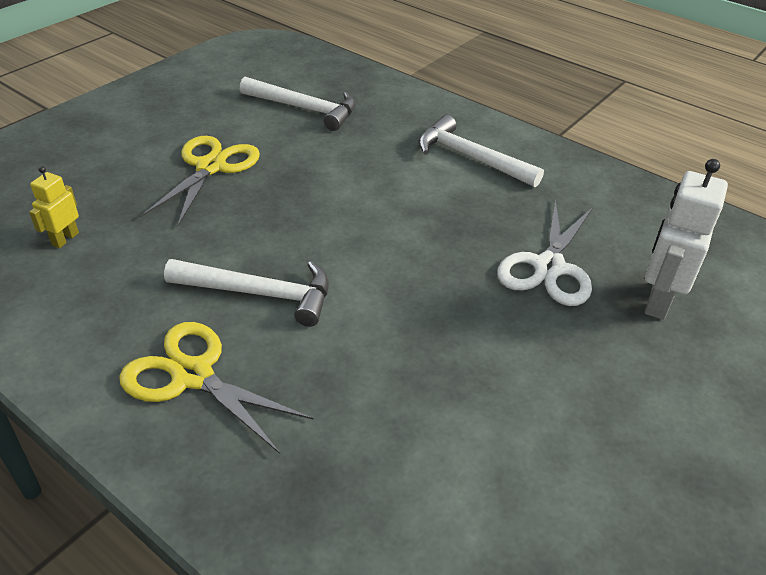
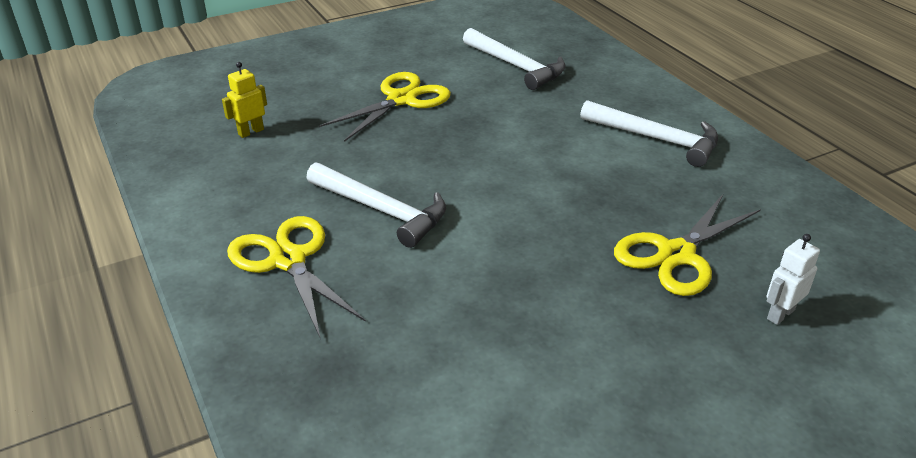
camera: 25 degrees right, 5 degrees down
(471, 158) = (656, 139): white hammer -> white hammer turned 150 degrees clockwise
(549, 267) = (676, 254): white scissors -> yellow scissors
(657, 300) = (780, 314): white robot -> white robot, size x0.55

